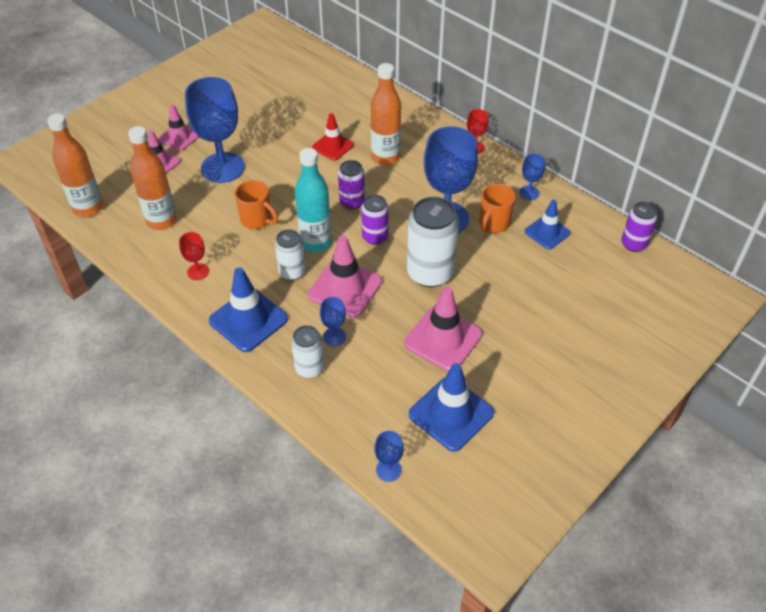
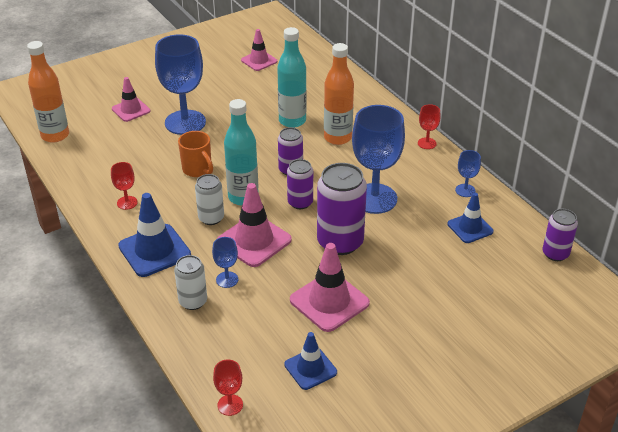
camera: 15 degrees right, 10 degrees down
(161, 221) = (113, 156): orange bottle -> none
(179, 137) = (157, 92): pink traffic cone -> pink traffic cone (259, 61)
(333, 146) = (292, 121): red traffic cone -> turquoise bottle
(388, 470) = (230, 405): blue goblet -> red goblet
(430, 273) = (340, 242): white can -> purple can
(451, 414) = (310, 368): blue traffic cone -> blue traffic cone, size x0.63
(493, 224) = (419, 211): orange mug -> none

